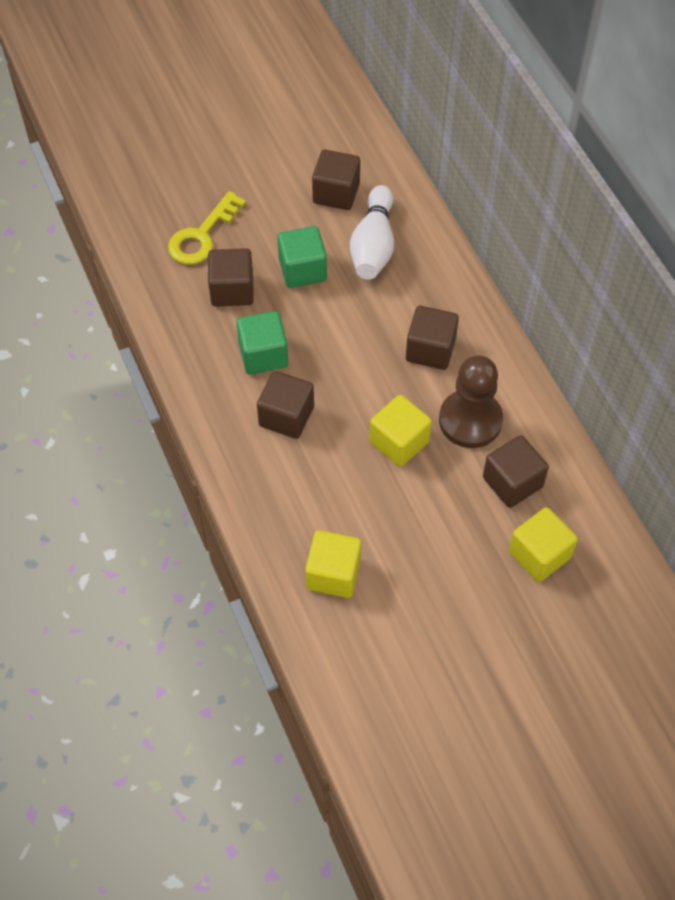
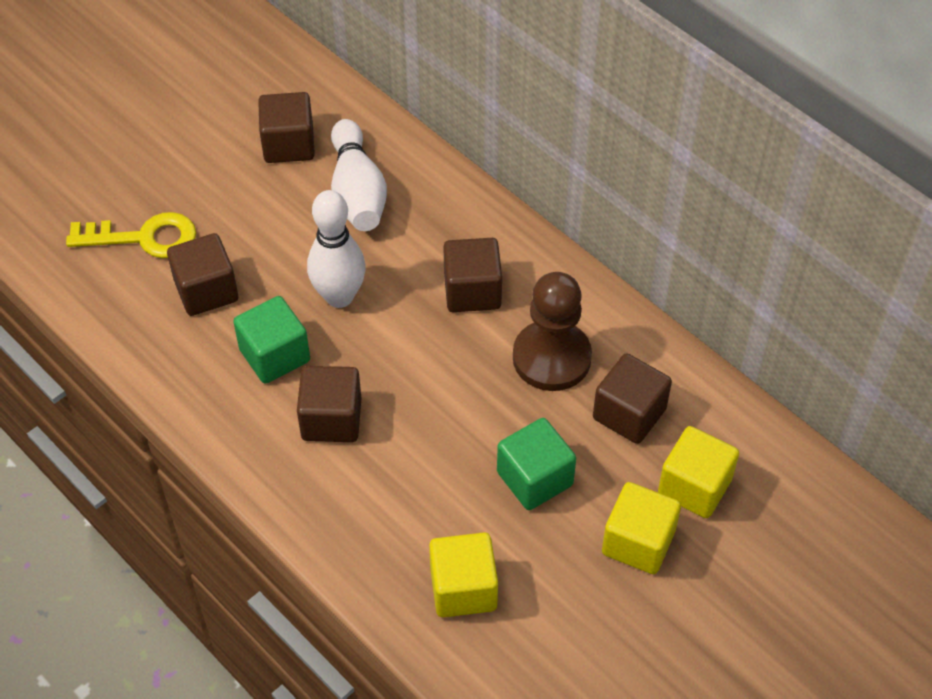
camera: 20 degrees left, 5 degrees down
(202, 236) = (144, 238): yellow key -> yellow key turned 105 degrees counterclockwise
(302, 270) = (283, 243): green cube -> green cube (534, 478)
(328, 324) = (339, 296): none -> white bowling pin
(399, 442) = (478, 408): yellow cube -> yellow cube (638, 542)

